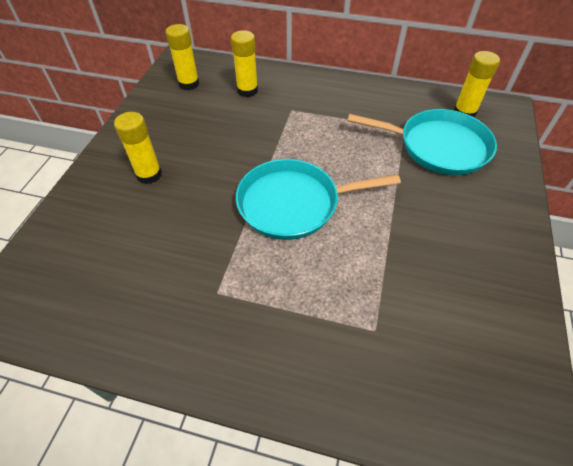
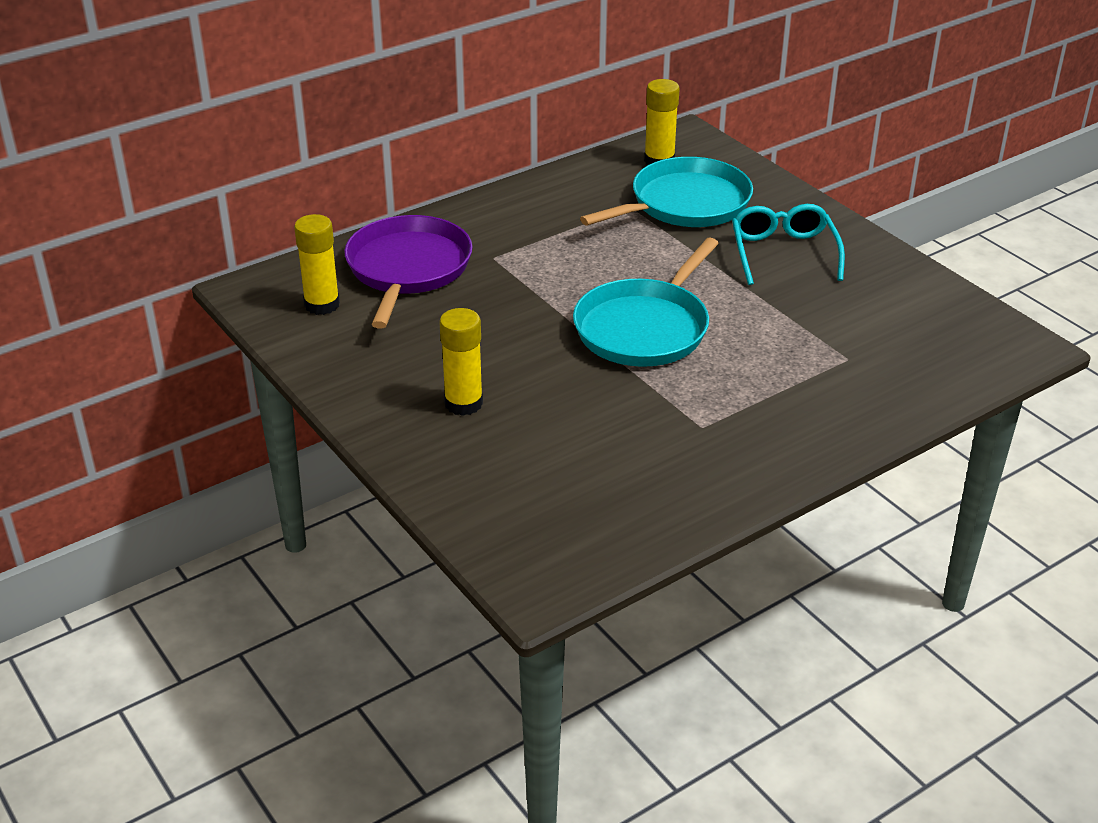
camera: 50 degrees left, 15 degrees down
(247, 90) = (408, 269): yellow glue stick -> purple pan
(451, 220) = (783, 253): none -> turquoise glasses

